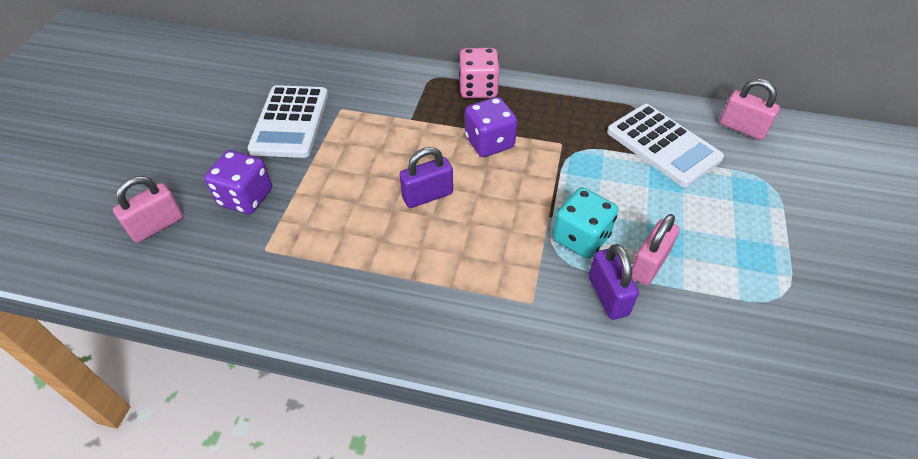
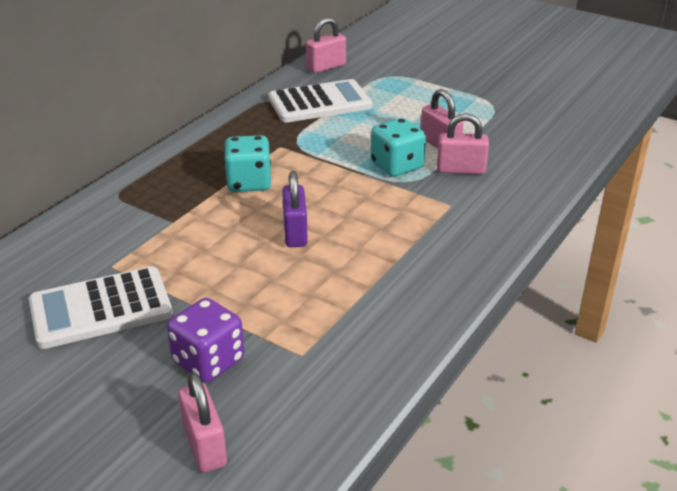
camera: 70 degrees left, 15 degrees down
(290, 122) = (101, 309): white calculator -> white calculator turned 135 degrees clockwise
(478, 89) = (164, 171): pink dice -> none
(489, 142) = (249, 182): purple dice -> turquoise dice
(608, 295) = (461, 169): purple padlock -> pink padlock

